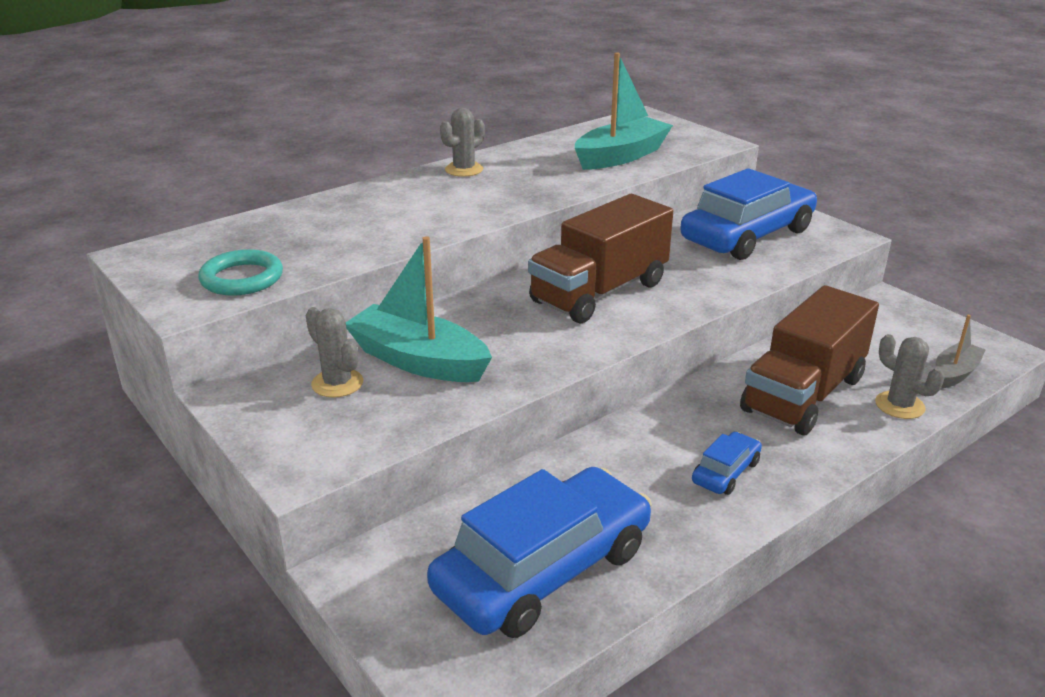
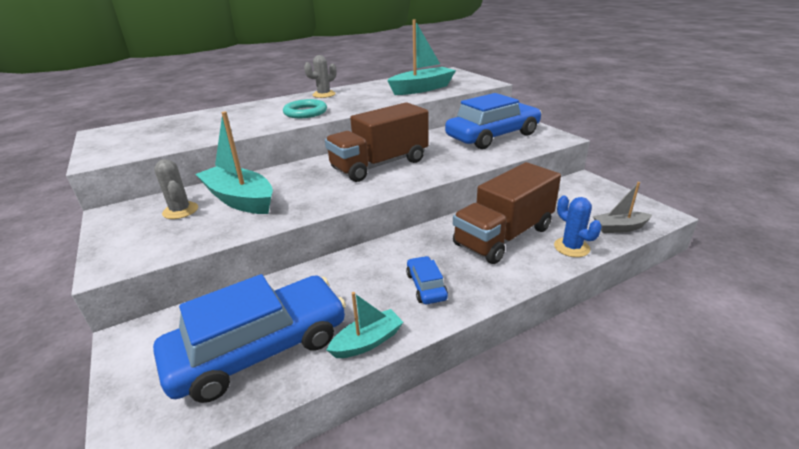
camera: 10 degrees right, 0 degrees up
(242, 278) = (145, 145): turquoise ring -> turquoise ring (305, 112)
(682, 549) = (367, 342): none -> turquoise boat
(726, 472) = (426, 286): blue car -> blue car turned 60 degrees counterclockwise
(899, 405) = (571, 247): grey cactus -> blue cactus
(955, 373) = (619, 228): grey boat -> grey boat turned 150 degrees counterclockwise

